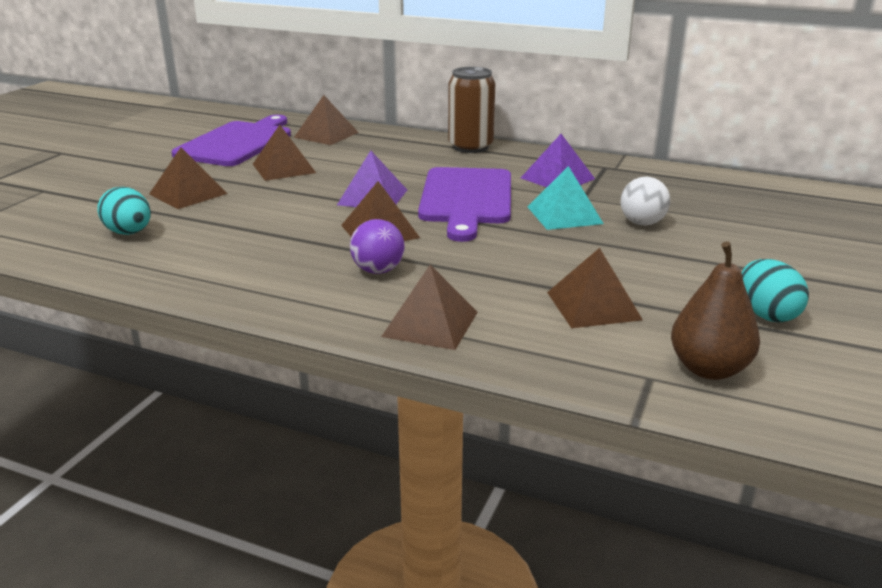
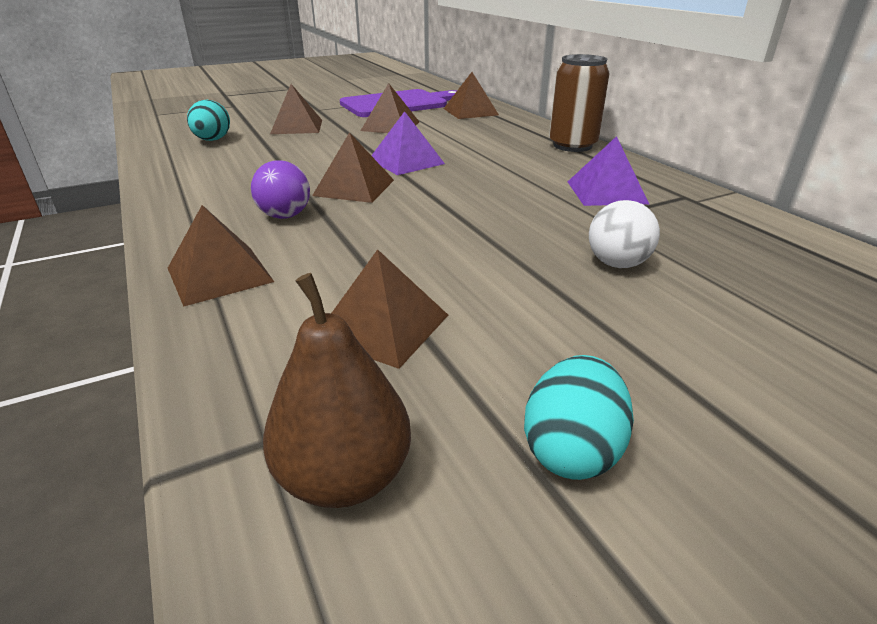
camera: 40 degrees right, 5 degrees up
(466, 199) = (478, 184): purple cutting board -> none
(564, 215) = (543, 227): turquoise pyramid -> none

